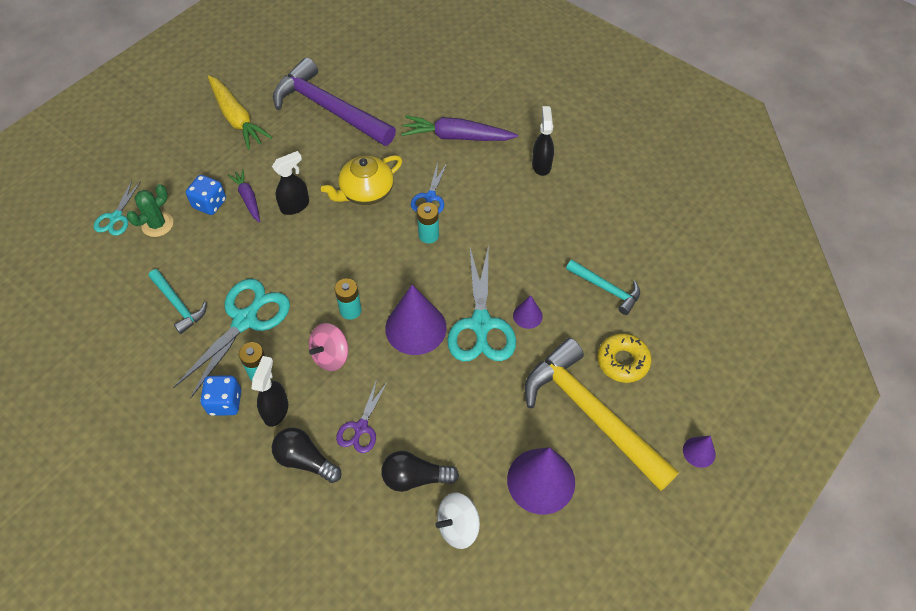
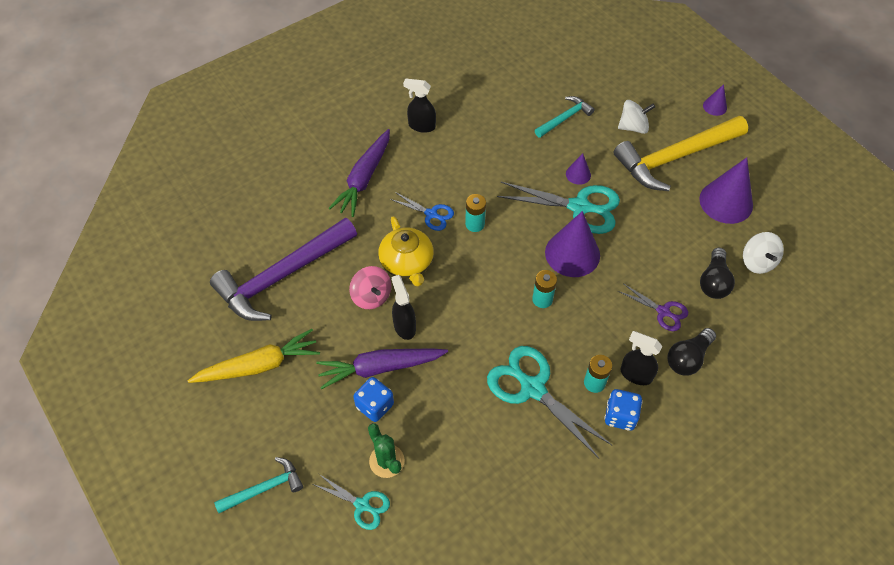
camera: 75 degrees left, 0 degrees up
(178, 305) = (499, 448): turquoise hammer -> turquoise hammer (264, 488)
(248, 198) = (380, 368): purple carrot -> purple carrot, size x1.70
(331, 356) = (587, 323): pink spinning top -> pink spinning top (371, 296)
(622, 361) = (633, 127): yellow donut -> white spinning top

